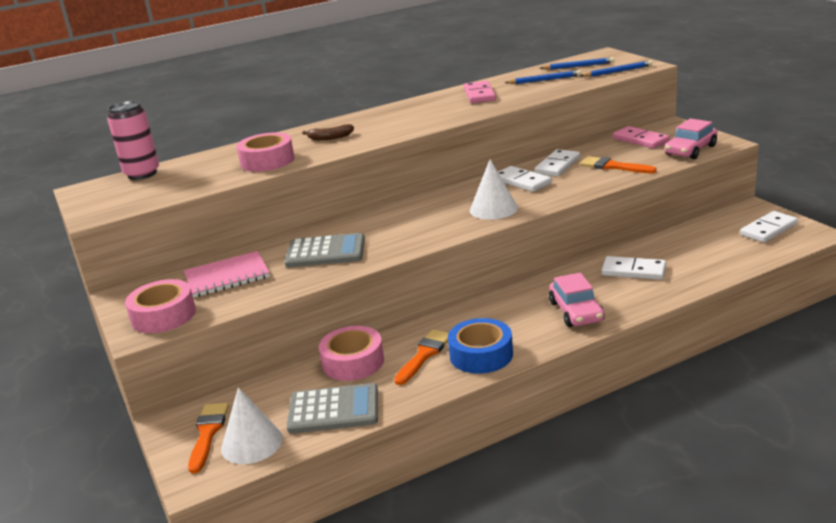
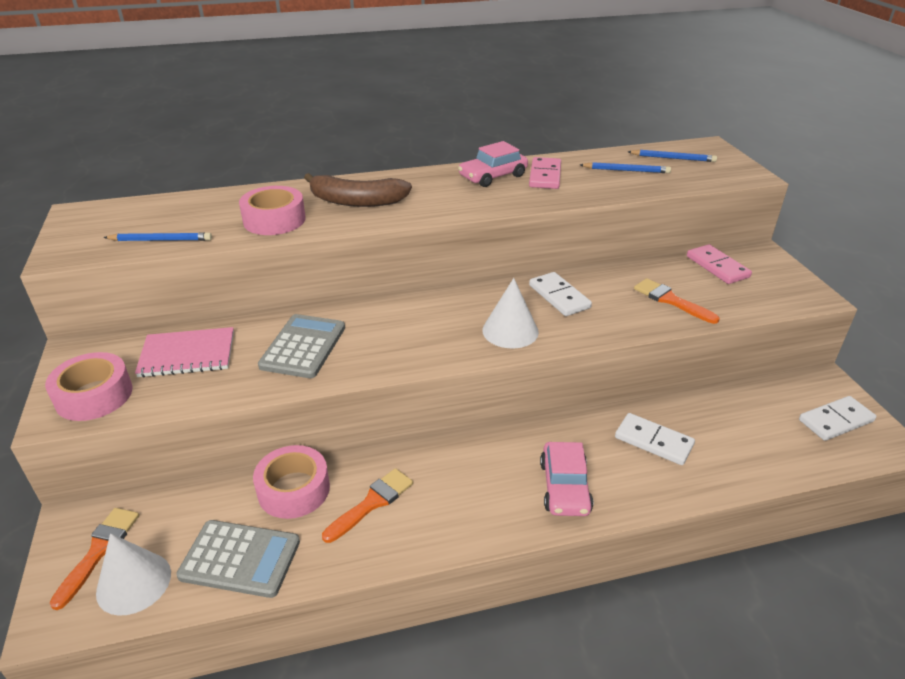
camera: 10 degrees right, 10 degrees up
(142, 174) = (144, 206): pink can -> none
(325, 252) = (303, 347): grey calculator -> grey calculator turned 90 degrees counterclockwise
(330, 138) = (356, 201): brown banana -> brown banana, size x1.91
(481, 355) = (432, 523): blue tape -> none
(557, 165) = (608, 282): white domino -> none
(617, 71) = (714, 177): blue pencil -> blue pencil (161, 240)
(690, 150) = (771, 298): pink car -> pink car (493, 176)

